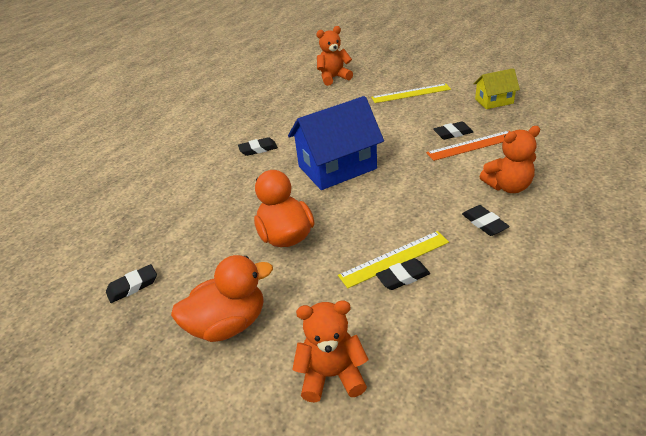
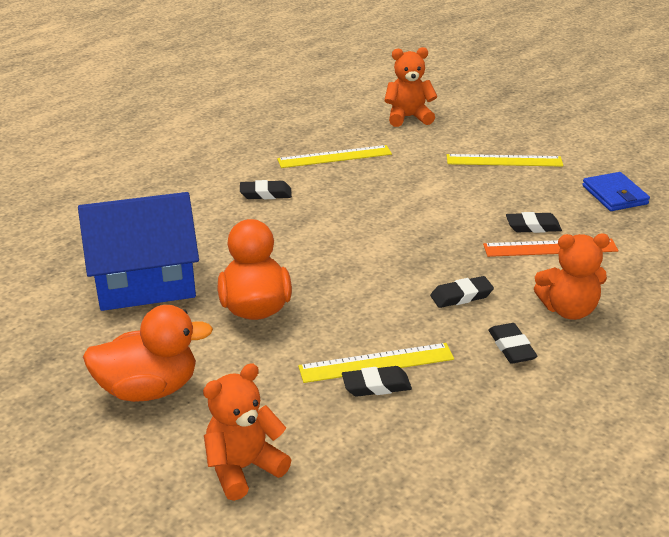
camera: 10 degrees right, 5 degrees down
(133, 286) = (54, 324): black eraser -> black eraser (461, 296)
(296, 113) = (334, 157): none -> yellow ruler
(331, 375) = (243, 468): orange teddy bear -> orange teddy bear turned 45 degrees counterclockwise
(337, 167) = (357, 238): blue house -> blue house (145, 283)
(494, 101) = (614, 195): yellow house -> blue wallet

